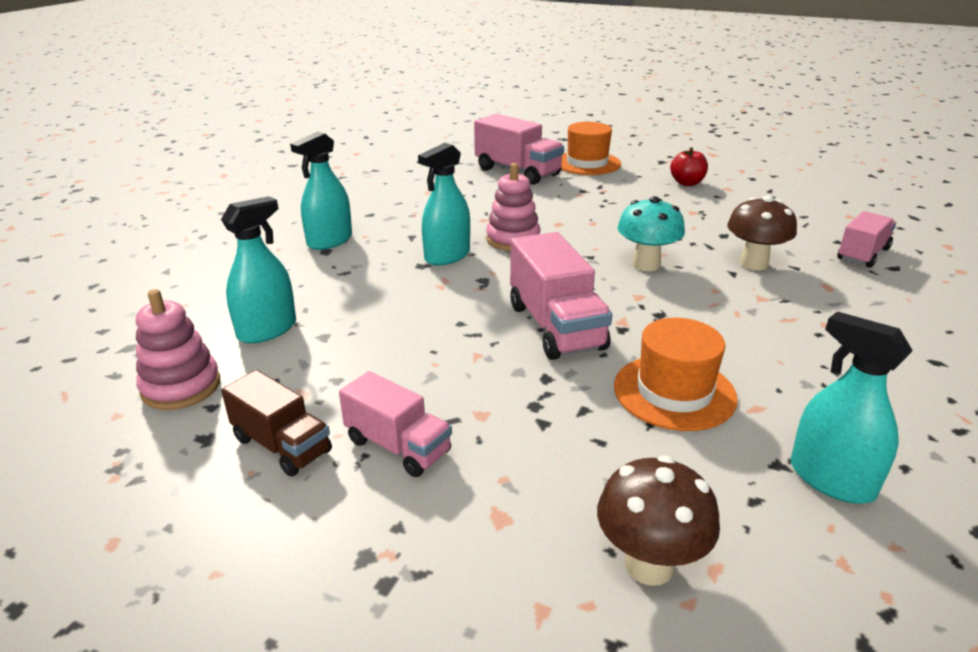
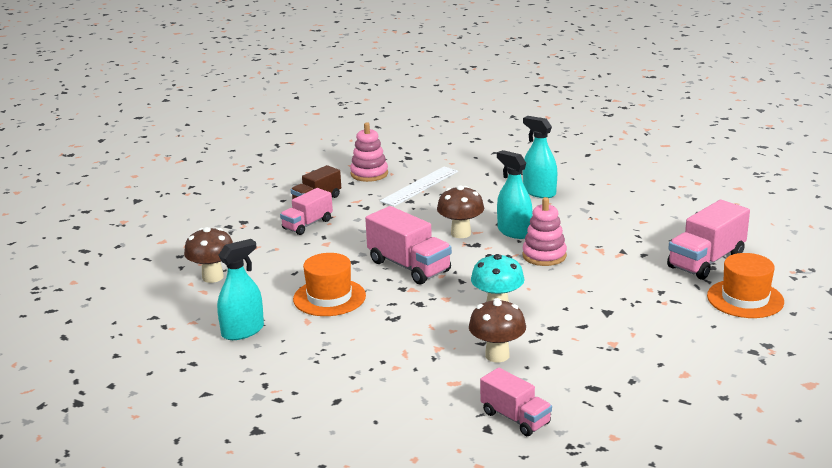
camera: 95 degrees right, 5 degrees down
(267, 330) = (419, 186): turquoise spray bottle -> white ruler
(449, 291) = (460, 233): none -> brown mushroom
(555, 327) = (409, 266): pink truck -> pink truck turned 120 degrees counterclockwise
(687, 183) = (696, 351): red apple -> none

